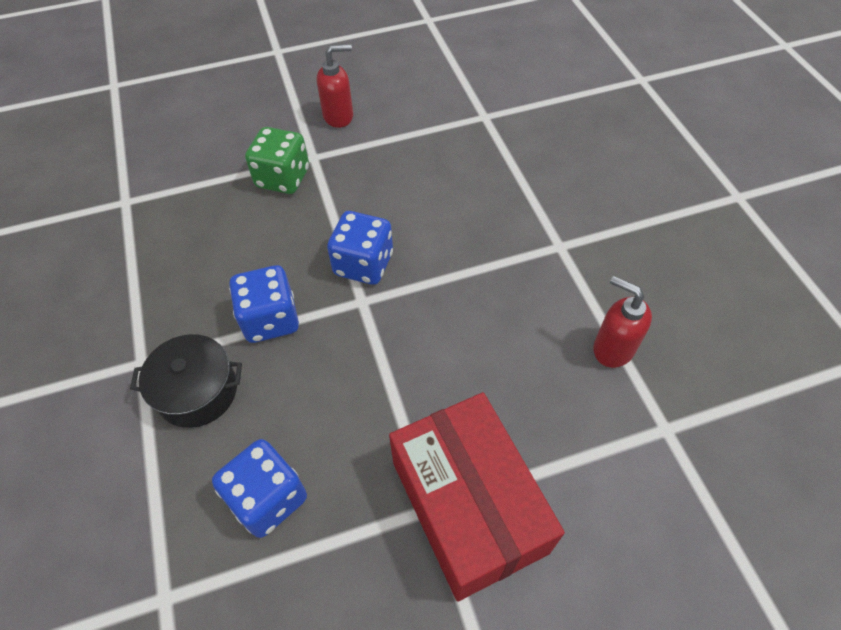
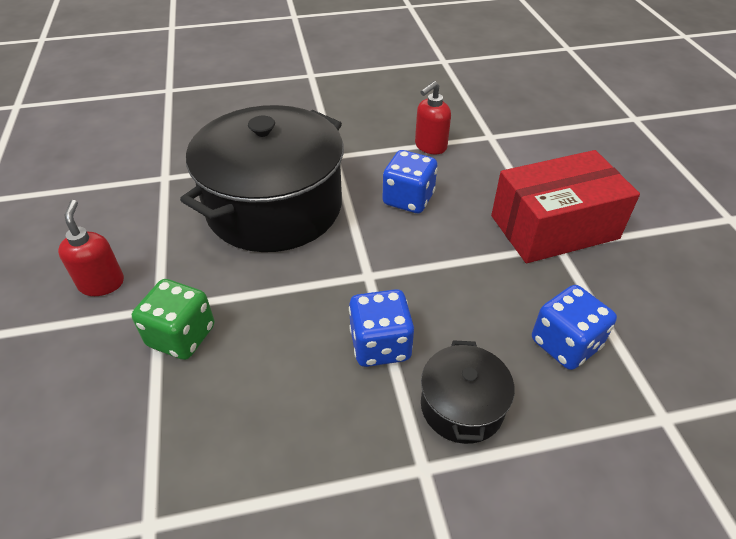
camera: 85 degrees left, 10 degrees down
(363, 264) = (325, 272): blue dice -> blue dice (408, 199)
(455, 207) = (274, 207): none -> black pot

